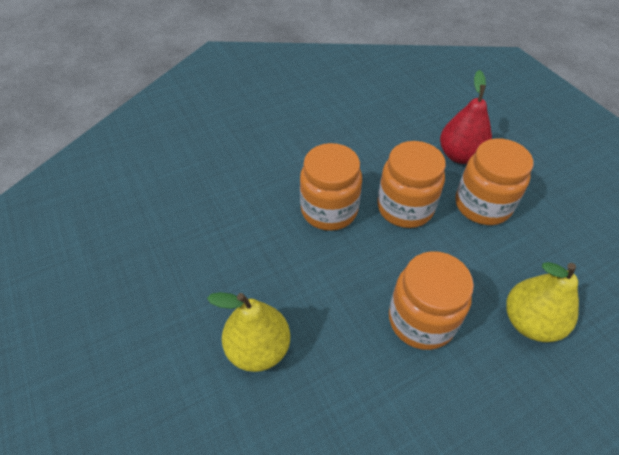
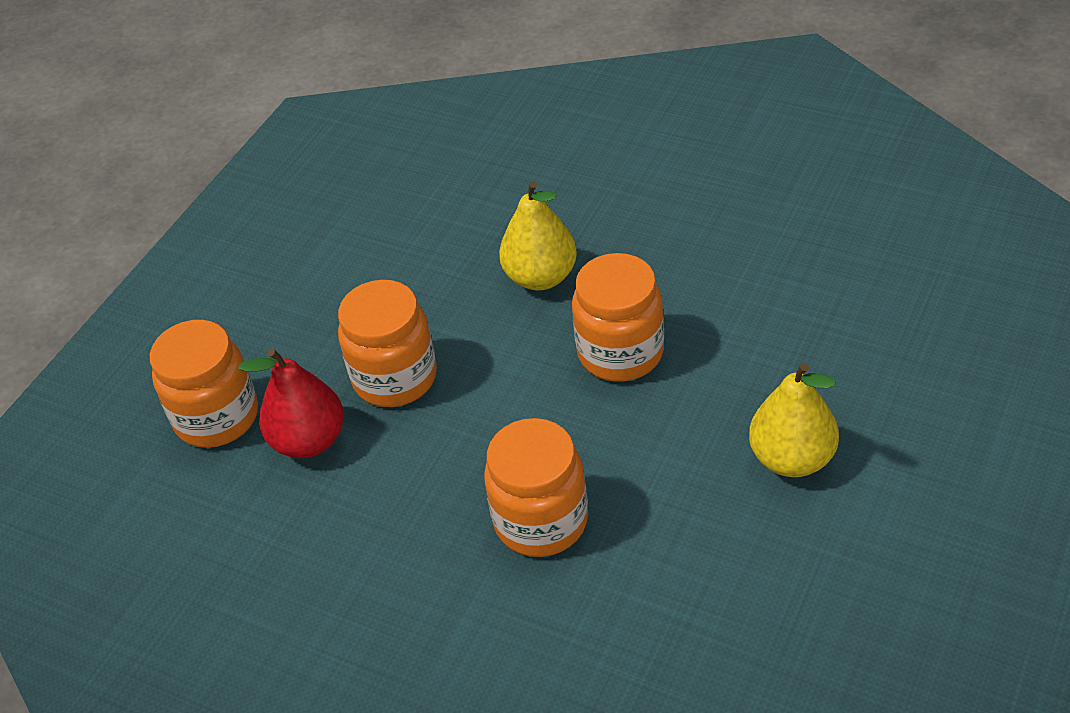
camera: 120 degrees left, 5 degrees down
(405, 208) = (465, 447): orange jar -> orange jar (217, 417)

